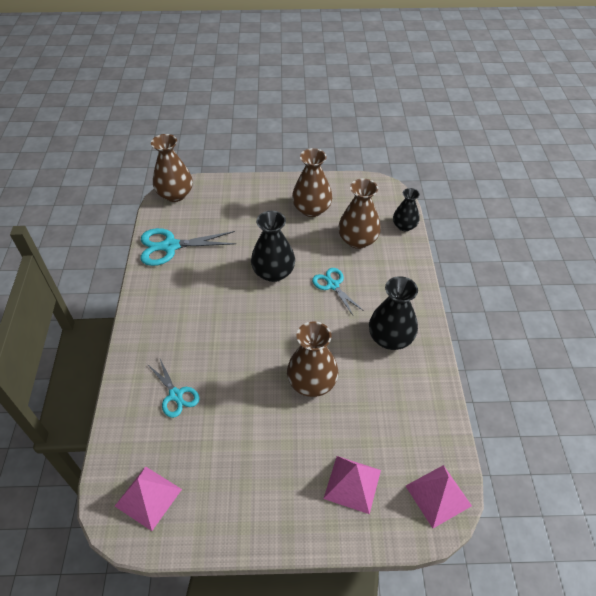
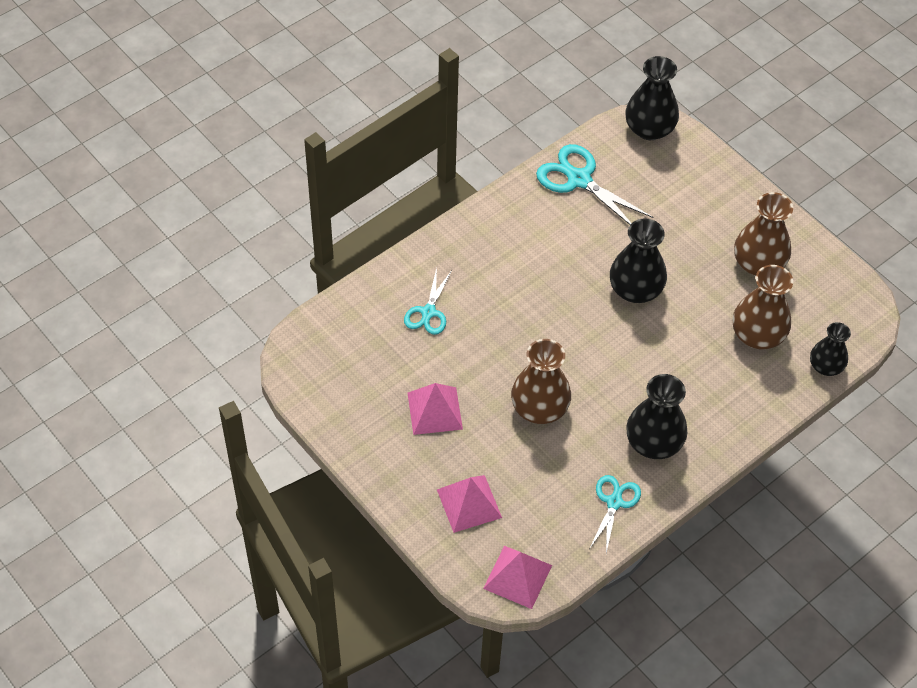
camera: 50 degrees right, 5 degrees up
(148, 497) = (327, 363): pink pyramid -> pink pyramid (435, 410)
(175, 194) = (649, 129): brown vase -> black vase
(333, 285) = (671, 351): turquoise scissors -> turquoise scissors (614, 502)

